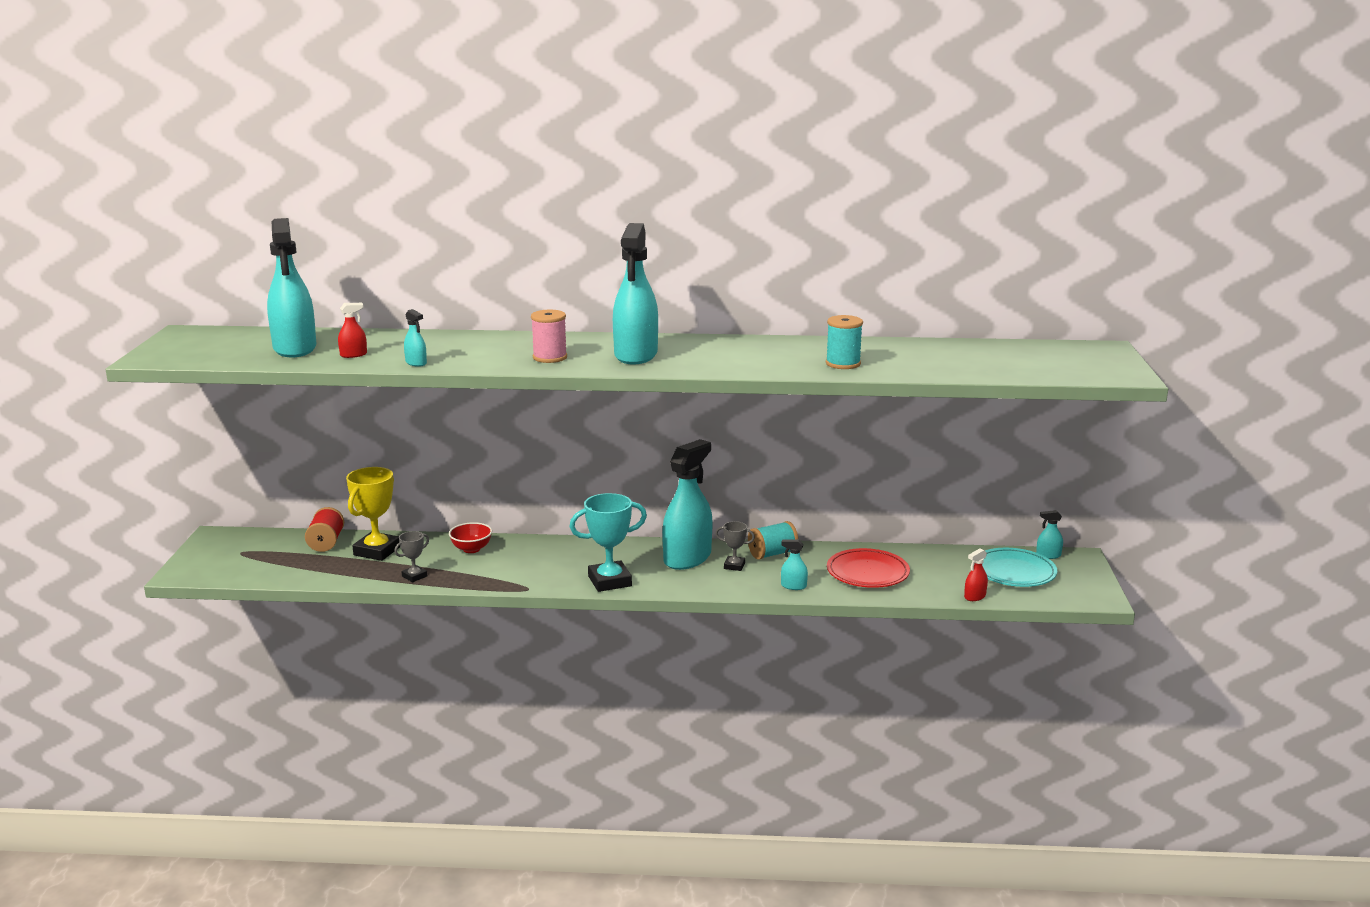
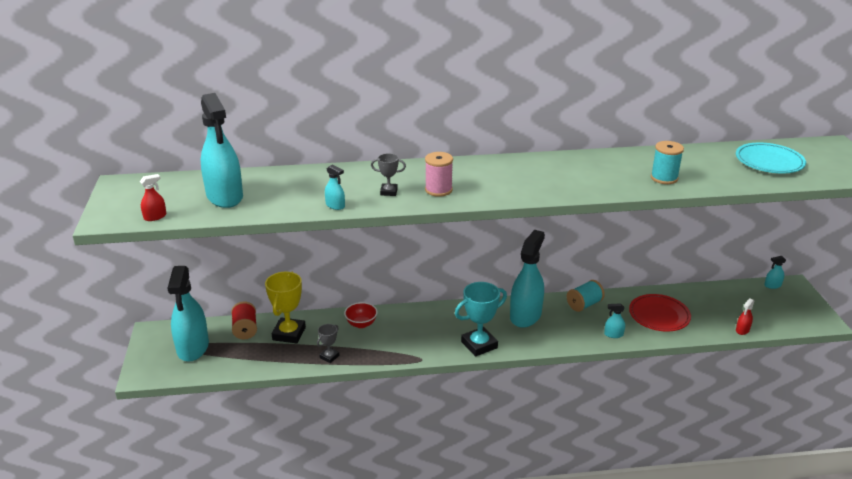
camera: 10 degrees left, 10 degrees up
(353, 355) = (278, 200): red spray bottle -> red spray bottle (155, 217)
(636, 355) = (503, 181): turquoise spray bottle -> turquoise spray bottle (193, 347)
(734, 566) = (562, 319): grey trophy -> grey trophy (389, 192)
(1014, 572) = (757, 304): turquoise plate -> turquoise plate (769, 162)

